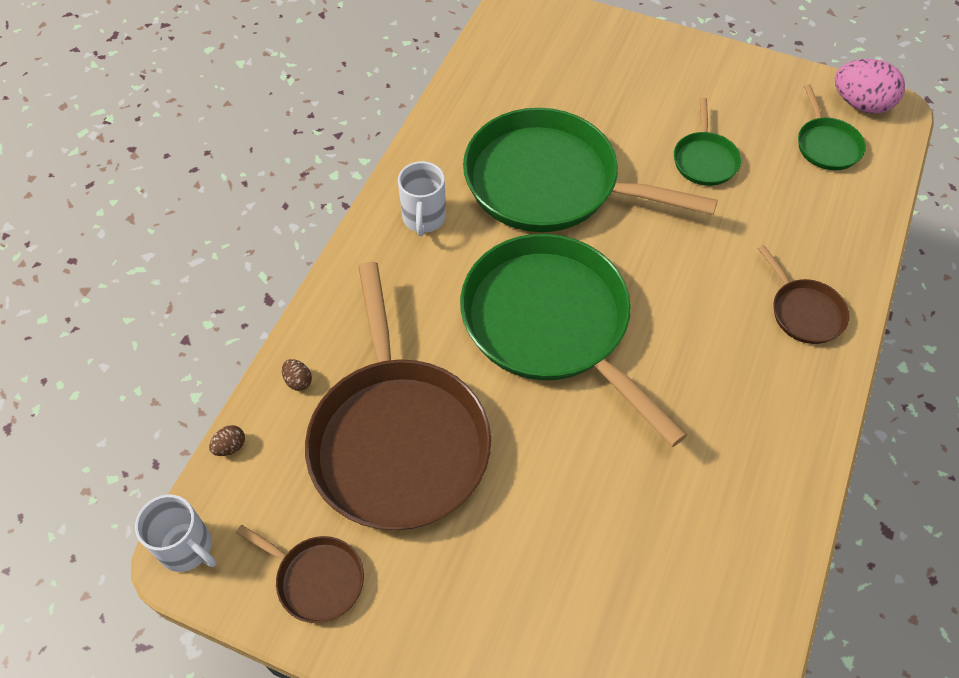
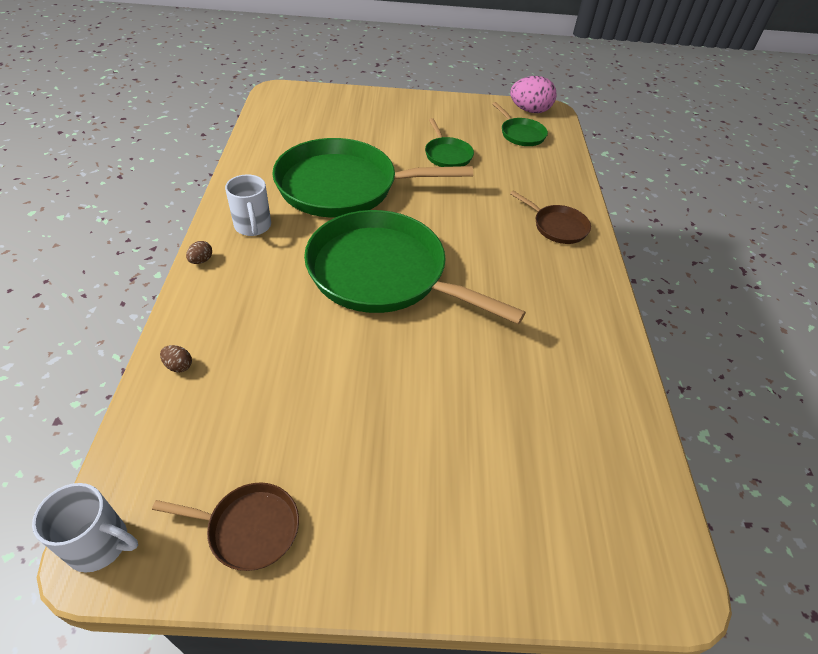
camera: 25 degrees left, 10 degrees down
(230, 446) = (125, 437): brown egg -> brown egg (201, 260)
(398, 440) = (288, 387): brown pan -> none

